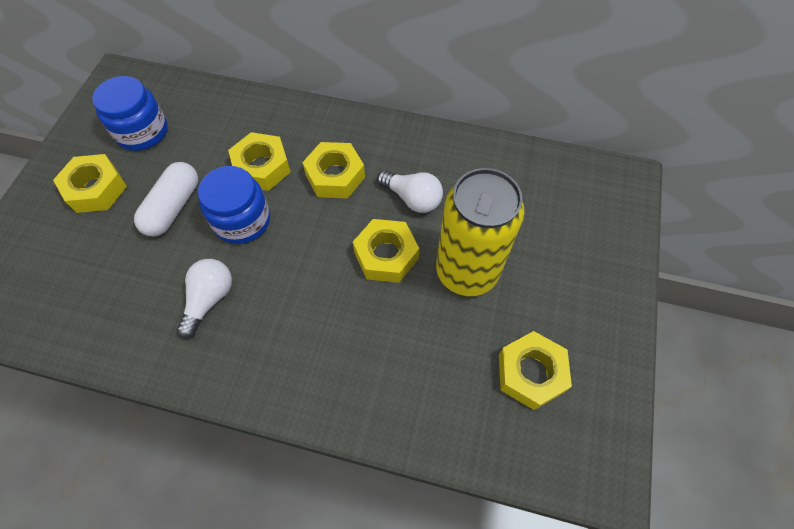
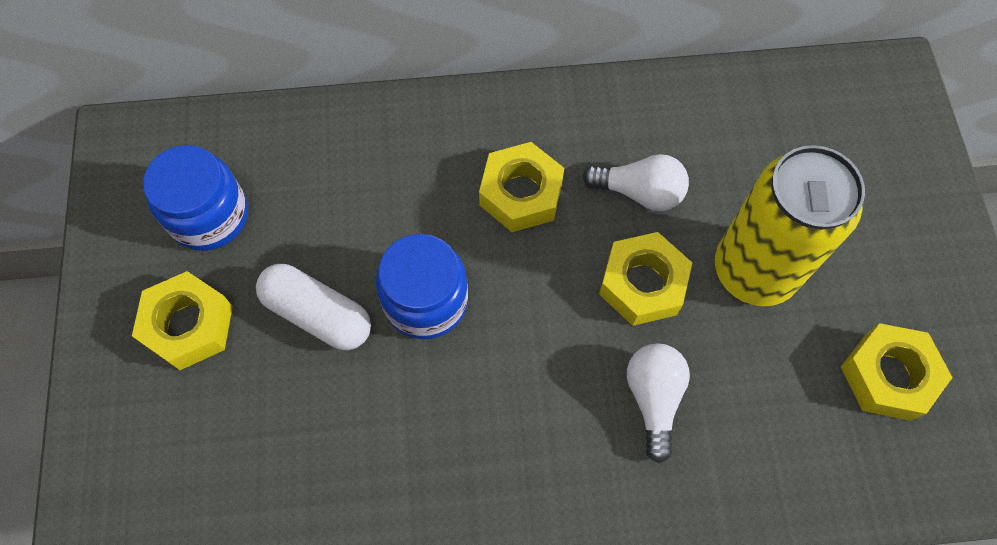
camera: 20 degrees left, 5 degrees up
(173, 207) = (317, 314): white capsule -> white capsule turned 60 degrees counterclockwise
(209, 299) = (439, 427): white light bulb -> white light bulb (653, 398)
(262, 167) = (413, 213): yellow nut -> none

